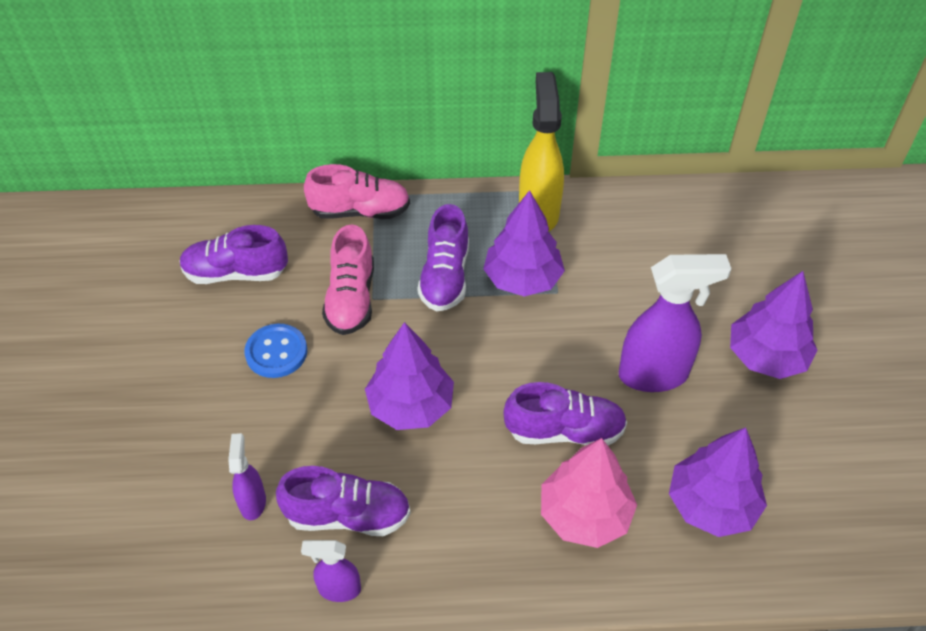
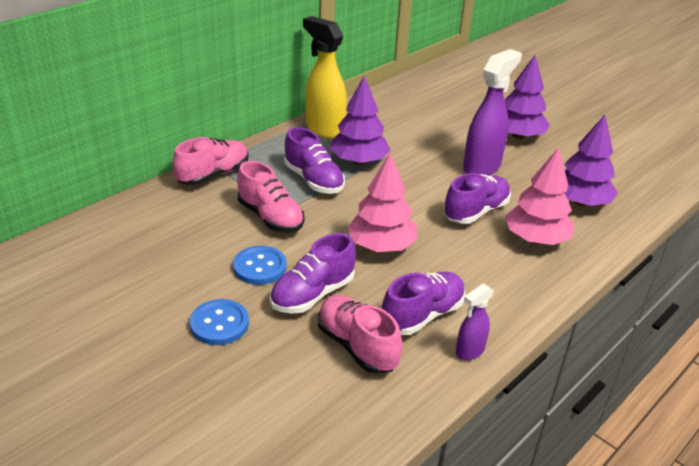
camera: 45 degrees left, 15 degrees down
(178, 391) = (219, 324): none -> blue button
(236, 273) = (169, 243): purple shoe -> purple shoe (312, 294)
(253, 502) = (357, 346): purple spray bottle -> pink shoe
(411, 405) = (381, 246): purple tree -> pink tree

